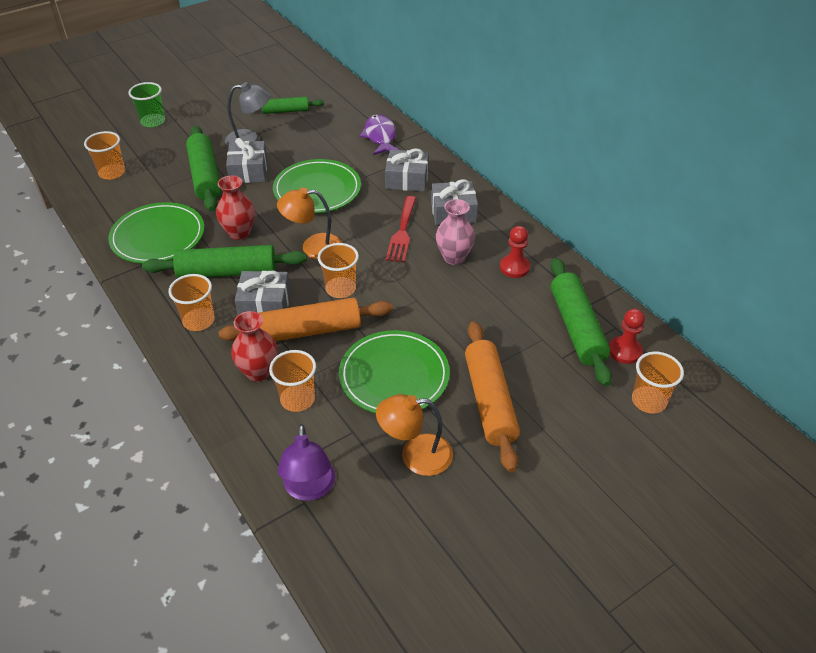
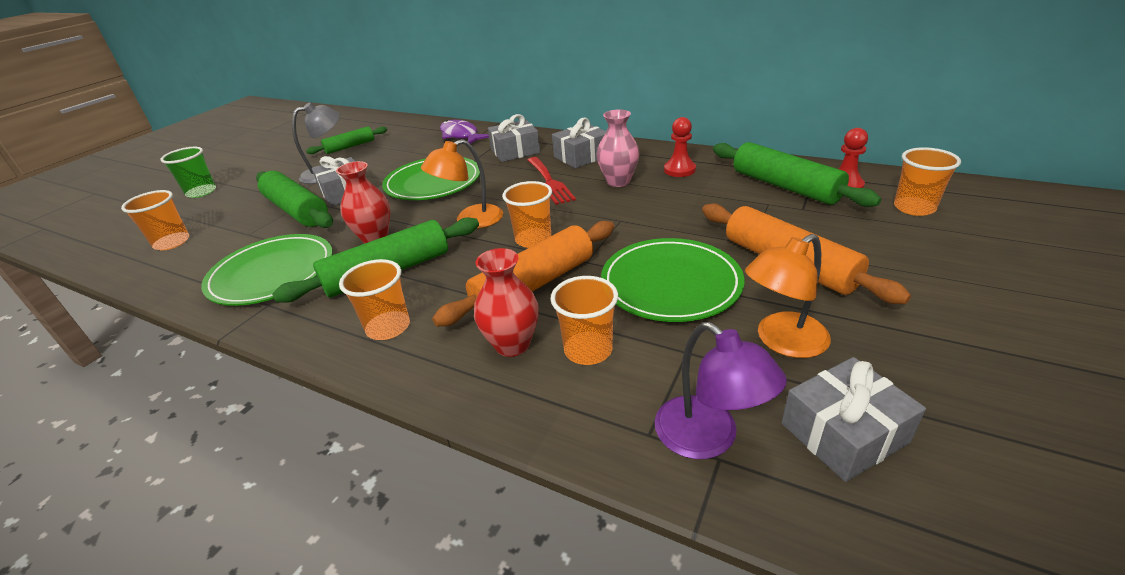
camera: 25 degrees left, 10 degrees down
(265, 304) = (460, 282): grey gift -> grey gift (843, 433)

